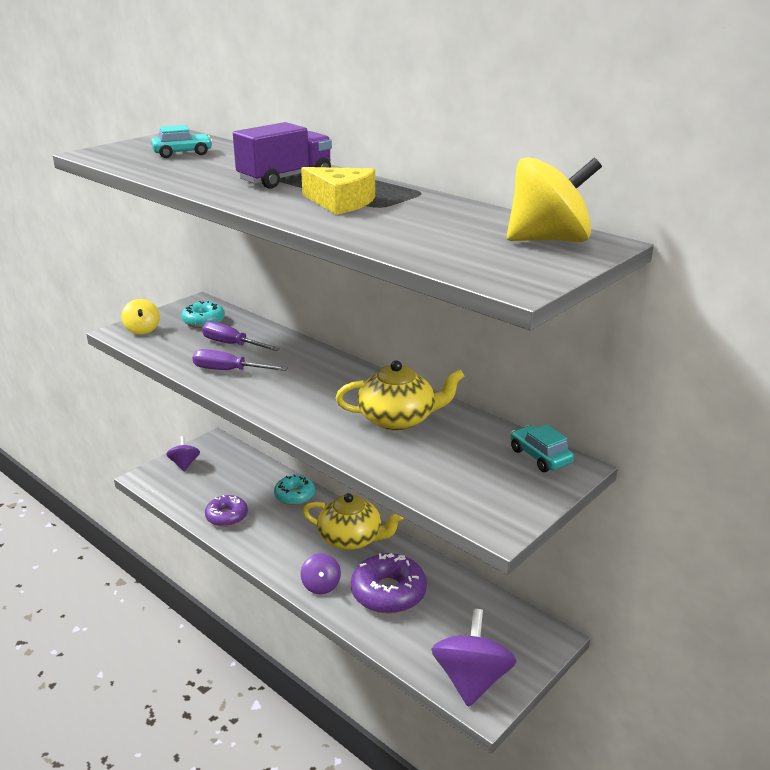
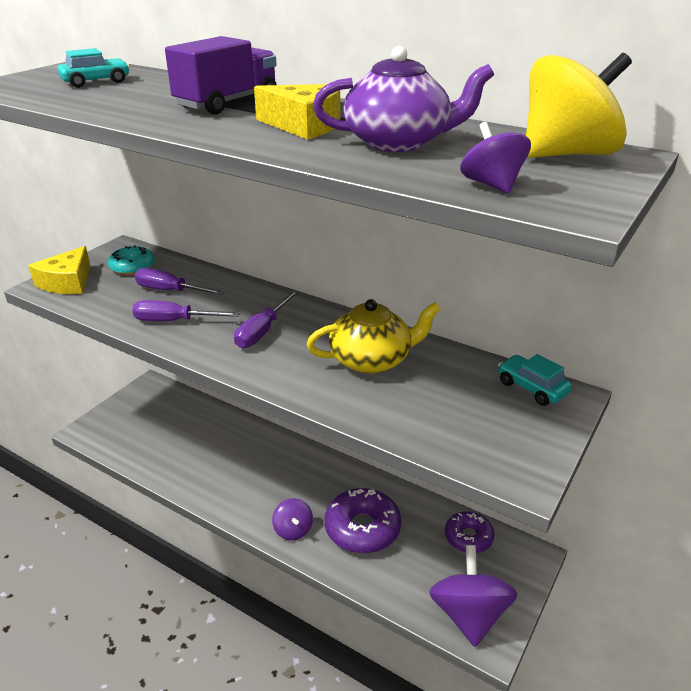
camera: 10 degrees left, 5 degrees up
(142, 330) = (67, 282): yellow spinning top -> yellow cheese
(184, 464) = (123, 412): purple spinning top -> purple spinning top (492, 185)
(227, 516) = (179, 465): purple donut -> purple donut (468, 537)
(294, 495) = (244, 434): turquoise donut -> none
(305, 386) = (262, 331): none -> purple screwdriver
(351, 538) = (311, 474): yellow teapot -> none
(411, 221) = (399, 142): none -> purple teapot

